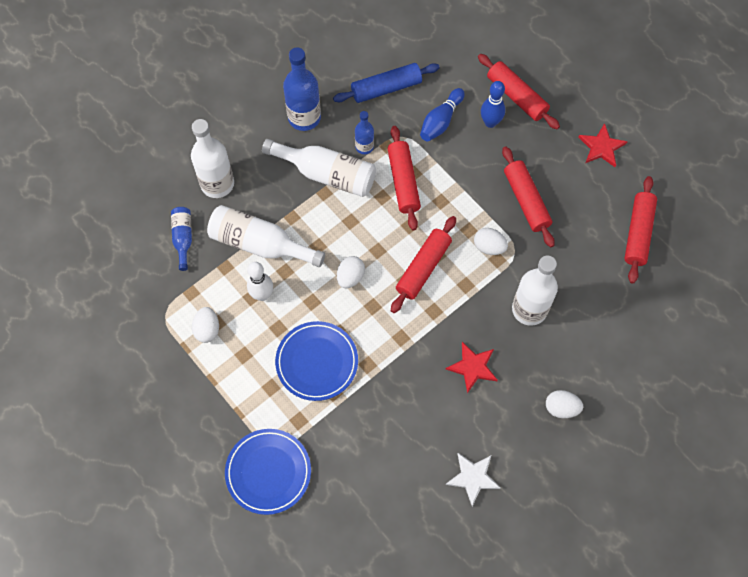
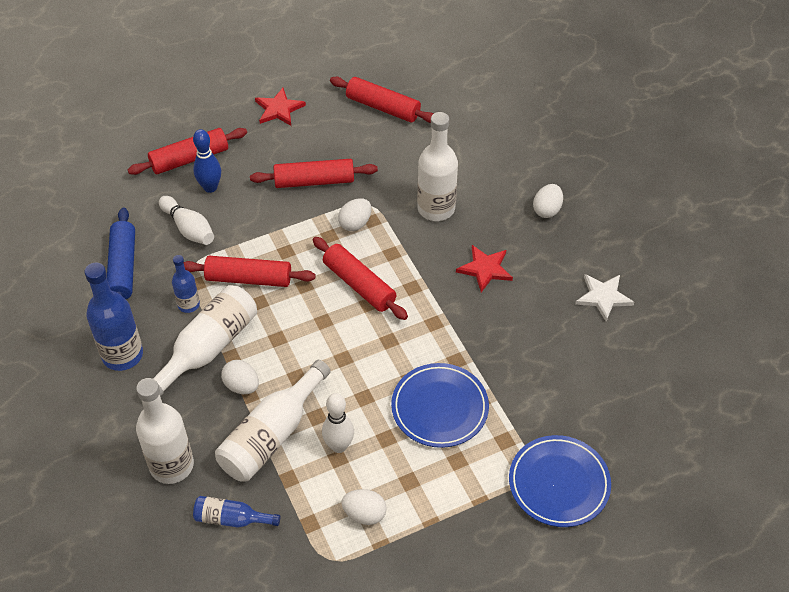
camera: 75 degrees left, 15 degrees down
(350, 277) = (346, 353): white egg -> white egg (242, 386)
(441, 121) = (188, 228): blue bowling pin -> white bowling pin

